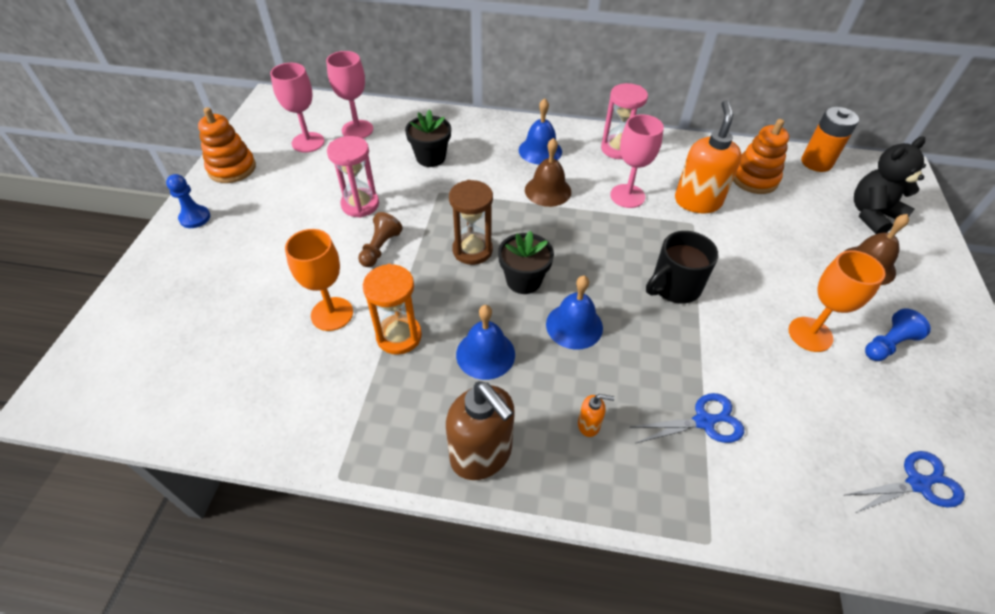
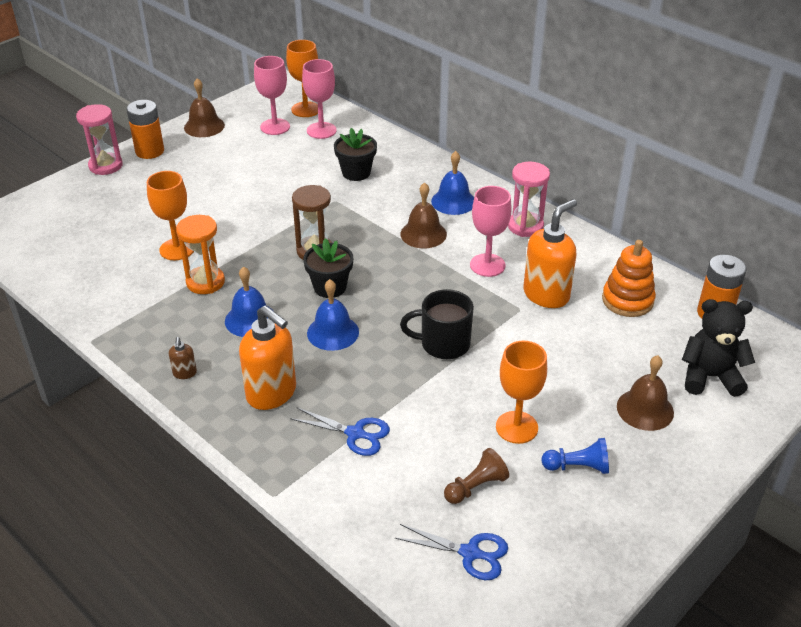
camera: 35 degrees right, 10 degrees down
(195, 218) = (150, 151): blue pawn -> orange battery
(232, 168) = (204, 126): orange stacking toy -> brown bell
(321, 115) = (305, 109): none -> orange goblet
(360, 204) = (267, 186): pink hourglass -> pink hourglass (105, 166)
(380, 248) = (251, 221): brown pawn -> brown pawn (476, 486)
(482, 455) = (185, 373): brown soap dispenser -> brown soap dispenser, size x0.44
(589, 425) = (272, 393): orange soap dispenser -> orange soap dispenser, size x2.27

